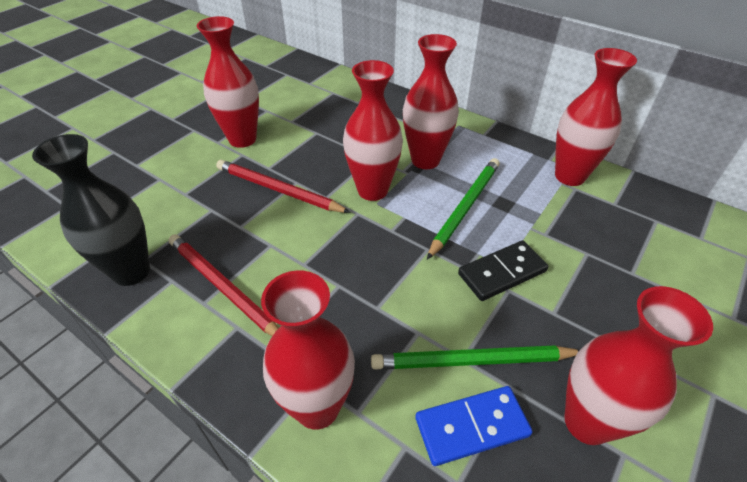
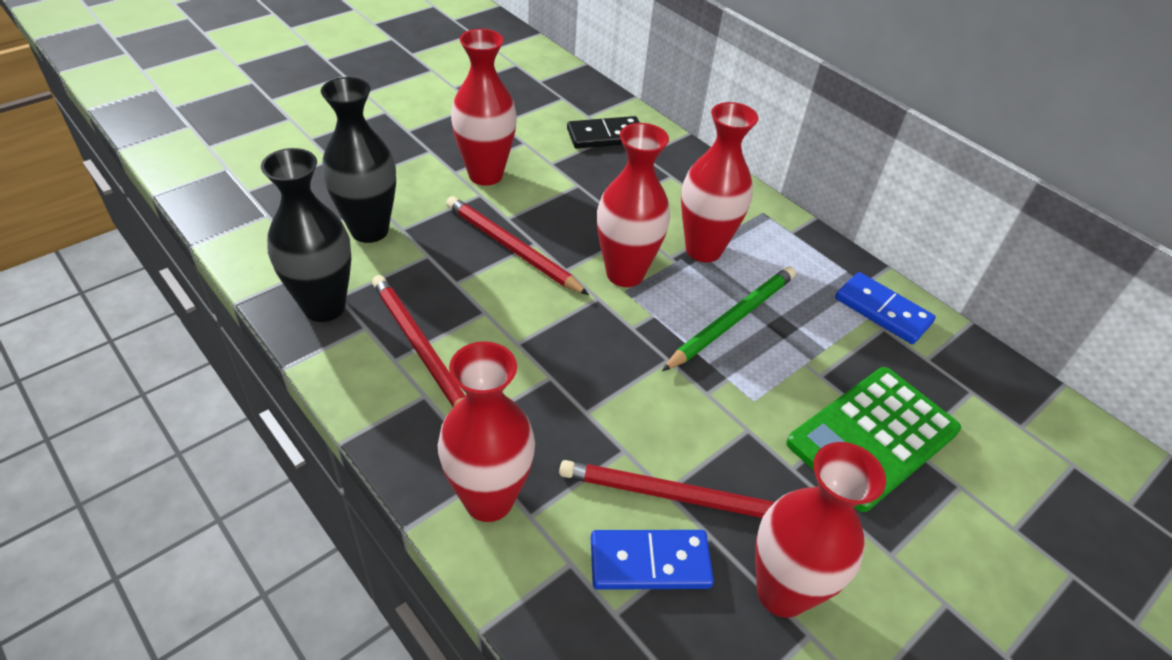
camera: 10 degrees right, 0 degrees up
(157, 200) = (369, 230): none -> black vase
(472, 361) = (675, 496): green pencil -> red pencil
(502, 272) = (748, 408): black domino -> black domino (605, 136)
(570, 176) = (882, 311): red vase -> blue domino
(602, 272) = (872, 437): none -> green calculator

